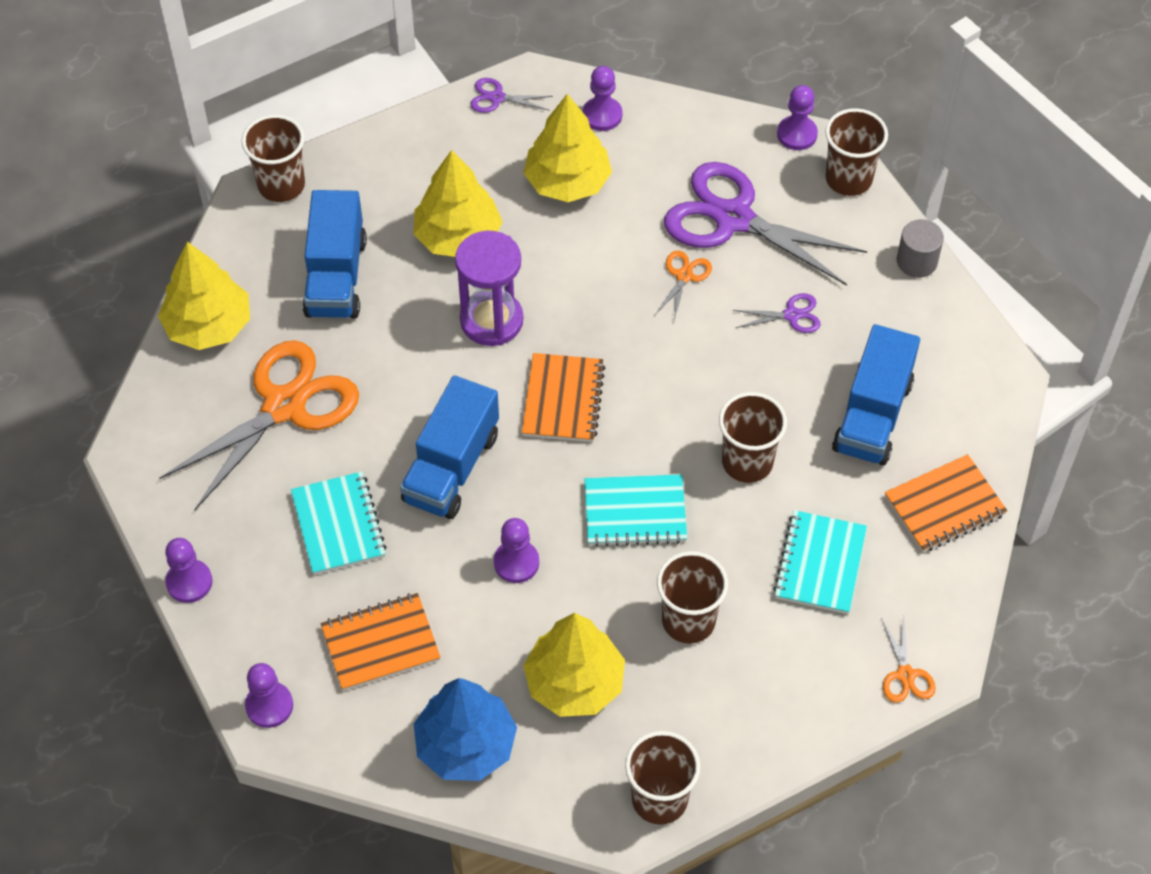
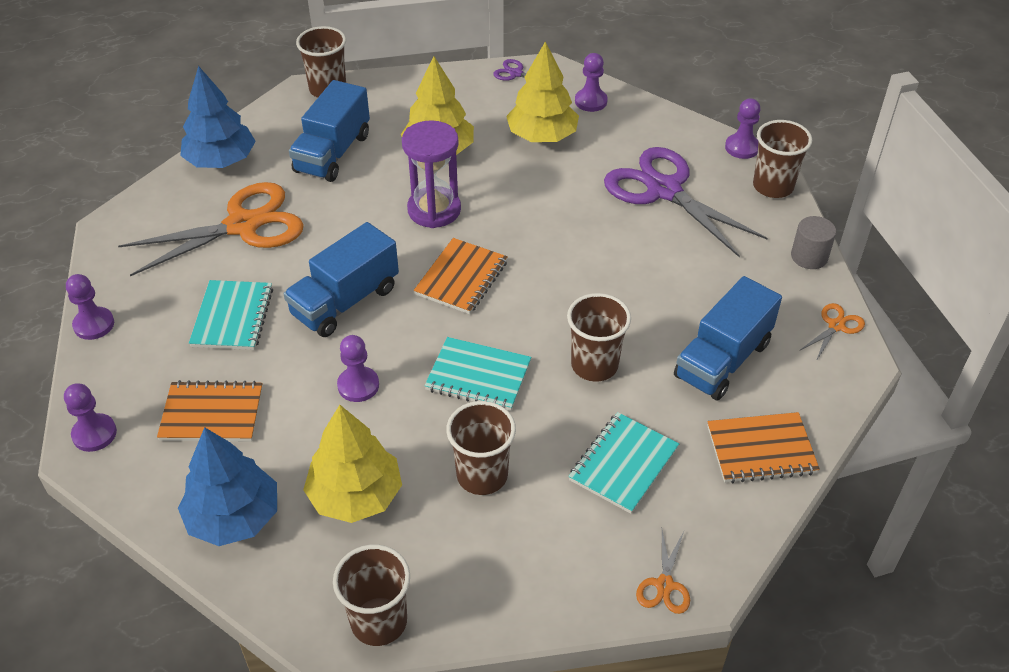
camera: 20 degrees right, 10 degrees down
(208, 326) = (221, 161): yellow tree -> blue tree
(684, 276) = (604, 218): orange scissors -> orange scissors (836, 326)
(792, 315) = (683, 268): purple scissors -> none

